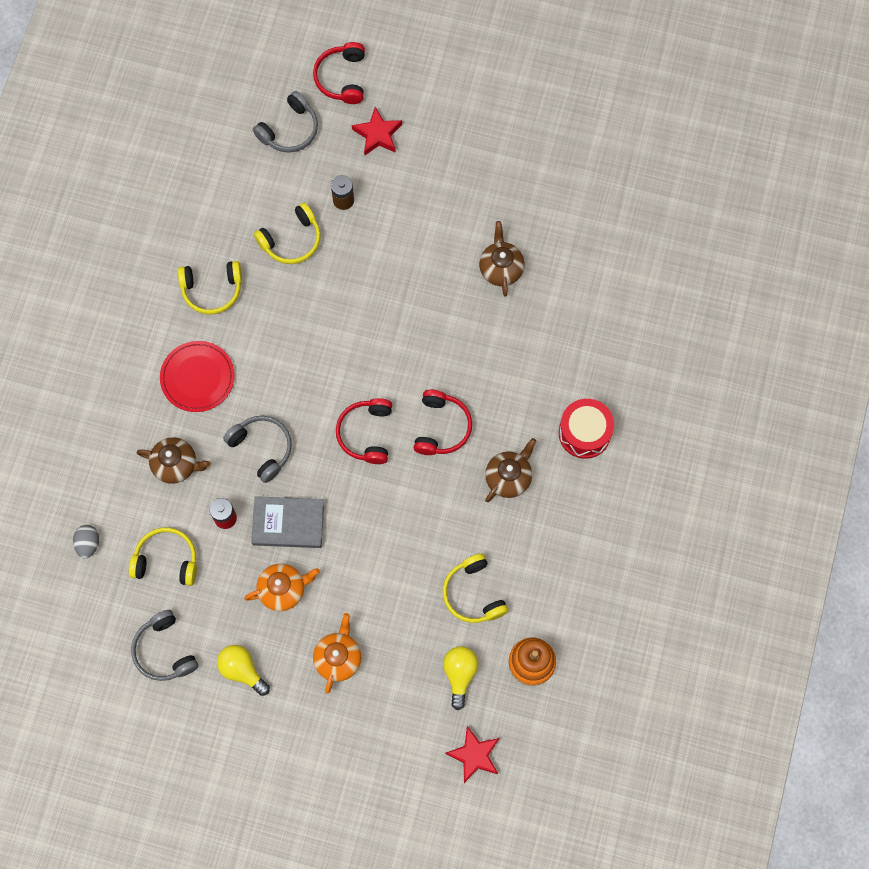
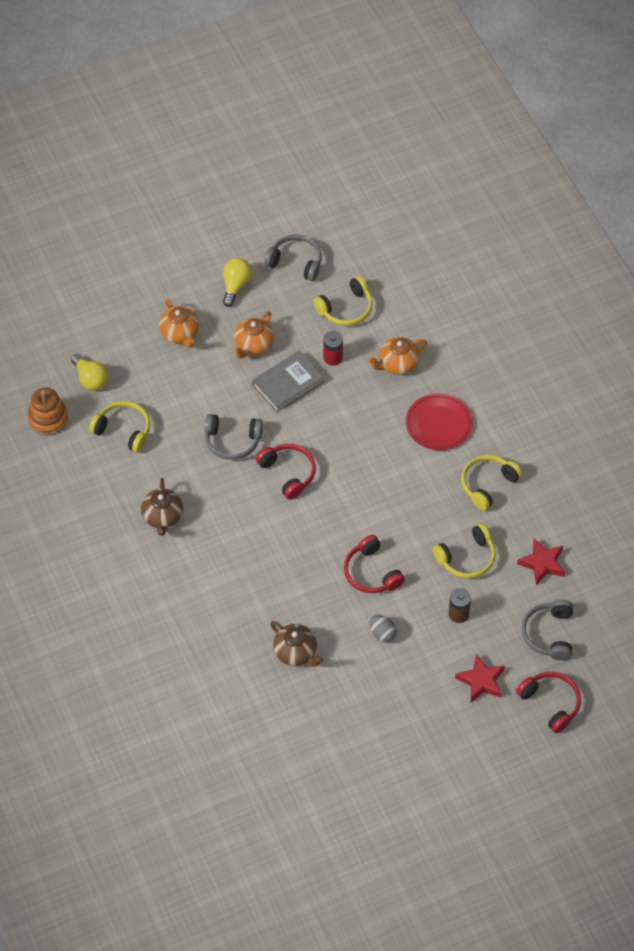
camera: 140 degrees right, 15 degrees down
(88, 544) = (405, 283): grey egg -> grey egg (382, 633)
(176, 465) = (397, 364): brown teapot -> orange teapot
(242, 670) = (236, 286): yellow light bulb -> yellow light bulb turned 75 degrees counterclockwise
(262, 448) = (350, 414): grey headphones -> grey headphones (232, 441)
(292, 240) = (467, 558): yellow headphones -> yellow headphones turned 135 degrees counterclockwise
(441, 427) = (239, 514): red headphones -> red headphones (371, 573)
(474, 755) = (41, 343): red star -> red star (542, 563)
(584, 433) = (133, 584): red drum -> none

